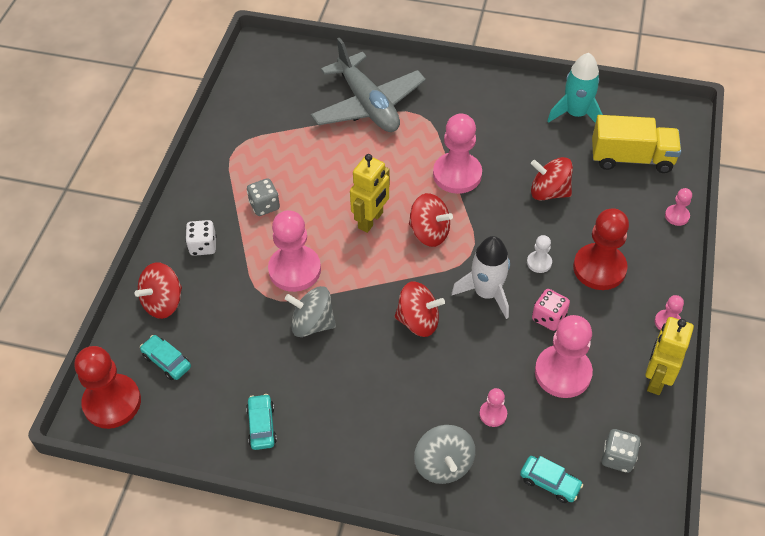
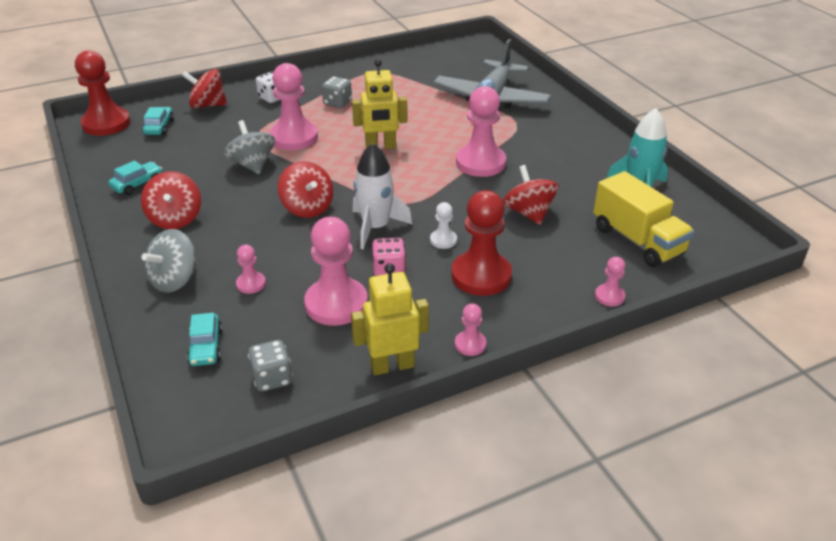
camera: 50 degrees right, 15 degrees down
(429, 233) = (403, 176): red spinning top -> red spinning top (175, 219)

